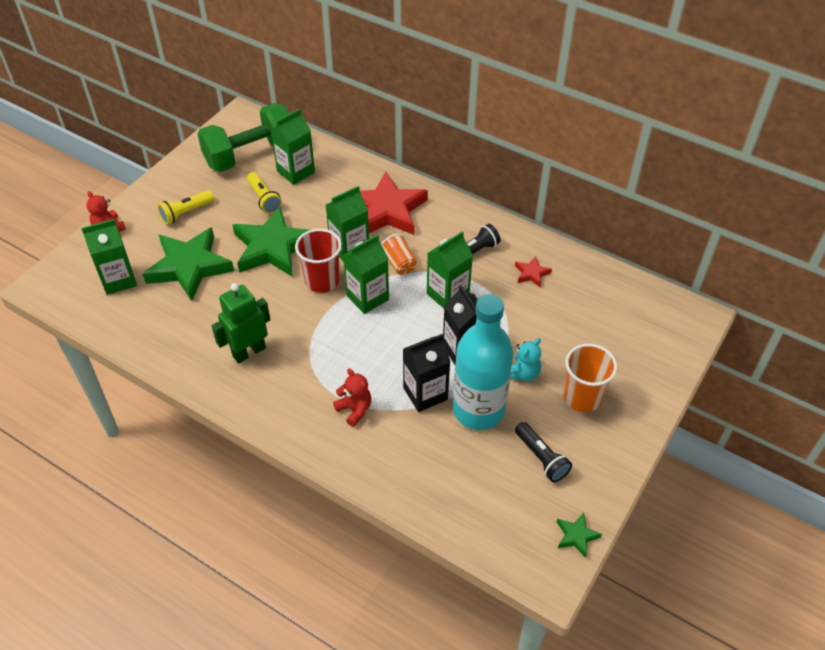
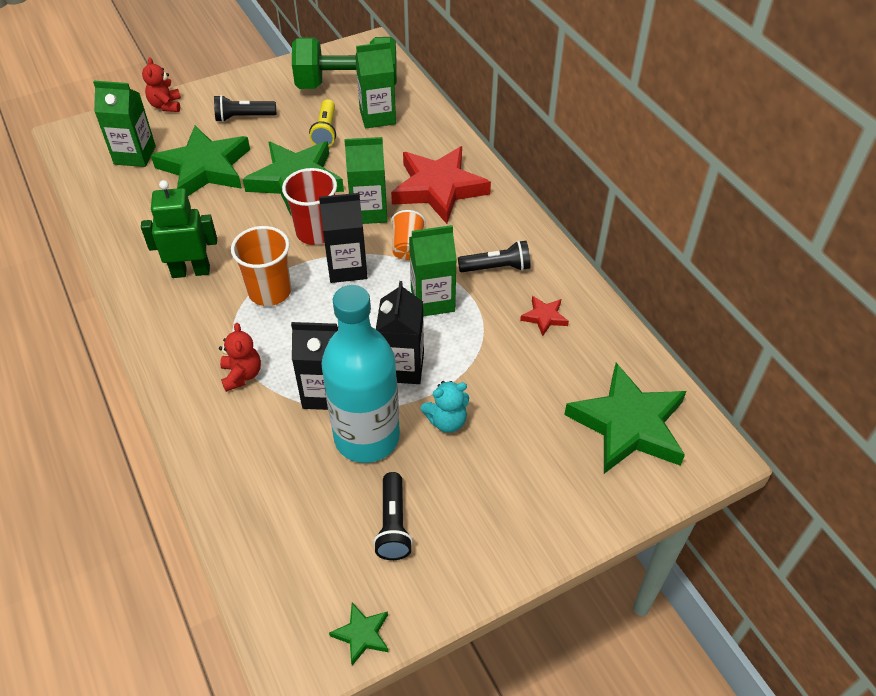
camera: 30 degrees right, 0 degrees up
(186, 213) = (243, 117): yellow flashlight -> black flashlight
(367, 297) = (347, 268): green carton -> black carton
(582, 397) = (494, 480): orange cup -> orange cup (270, 291)
(636, 321) = (628, 424): none -> green star

